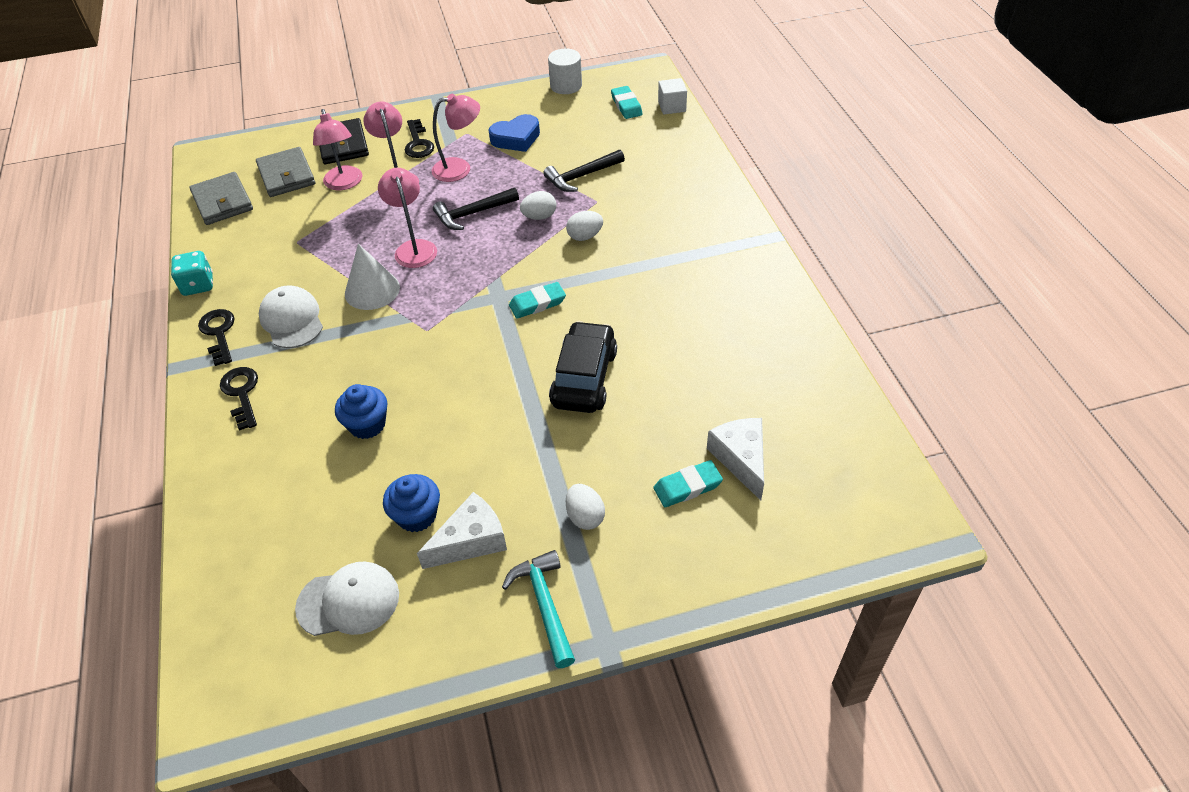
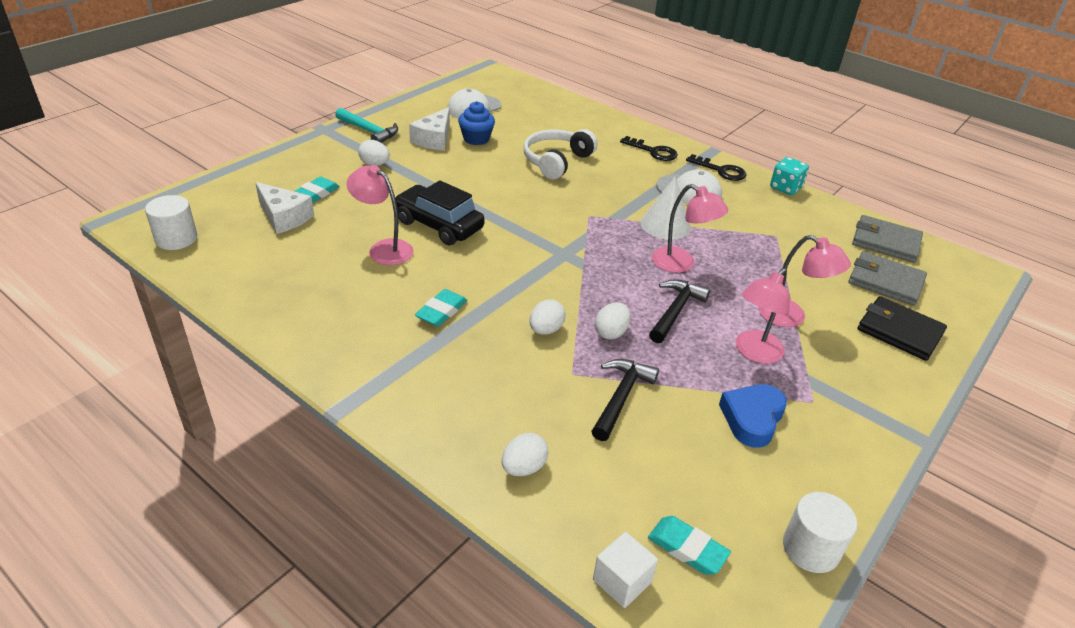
camera: 140 degrees right, 10 degrees down
(344, 184) = (826, 294): pink lamp -> pink lamp (383, 249)
(367, 424) = (557, 161): blue cupcake -> white headphones
(418, 143) = (838, 364): black key -> none
(537, 303) = (526, 259): turquoise eraser -> turquoise eraser (441, 311)
(584, 378) = (438, 225): black car -> black car turned 150 degrees clockwise
(679, 164) = (523, 468): none -> white egg
(871, 472) = (176, 239): none -> white cylinder

